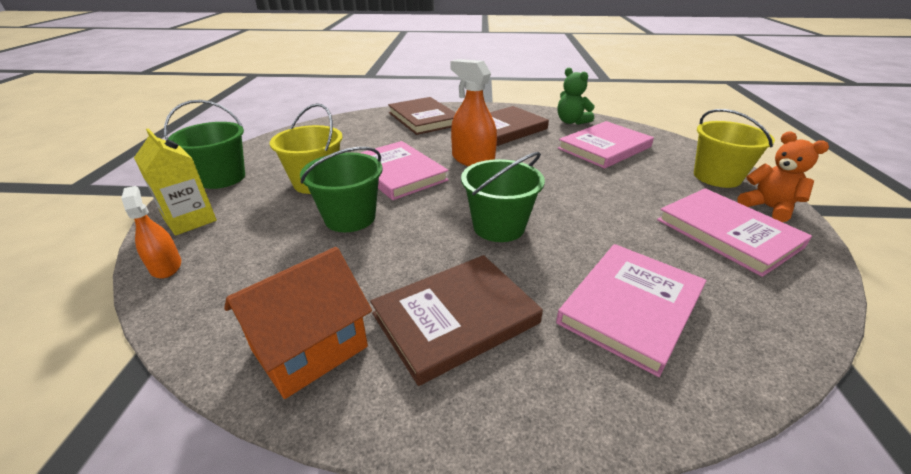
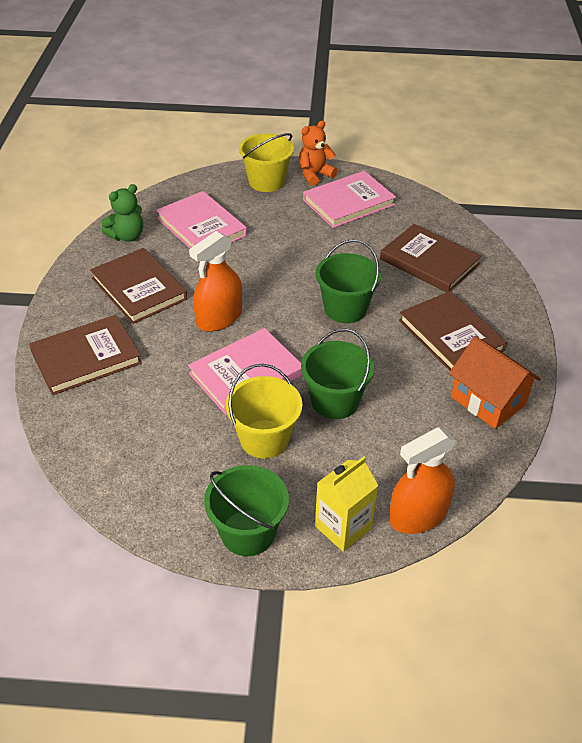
camera: 90 degrees left, 10 degrees up
(166, 266) = (418, 515): orange spray bottle -> orange spray bottle, size x1.65
(630, 307) = (429, 261): pink book -> brown book

